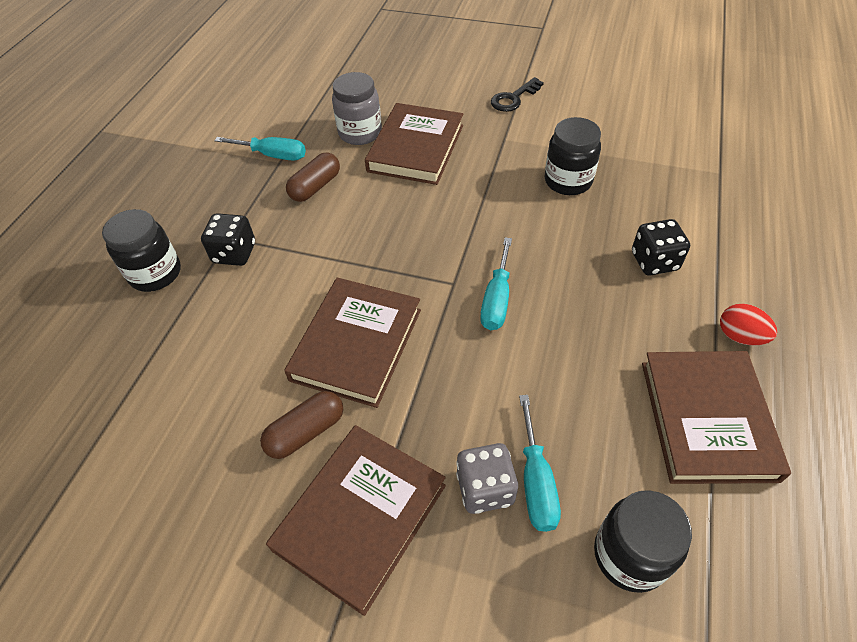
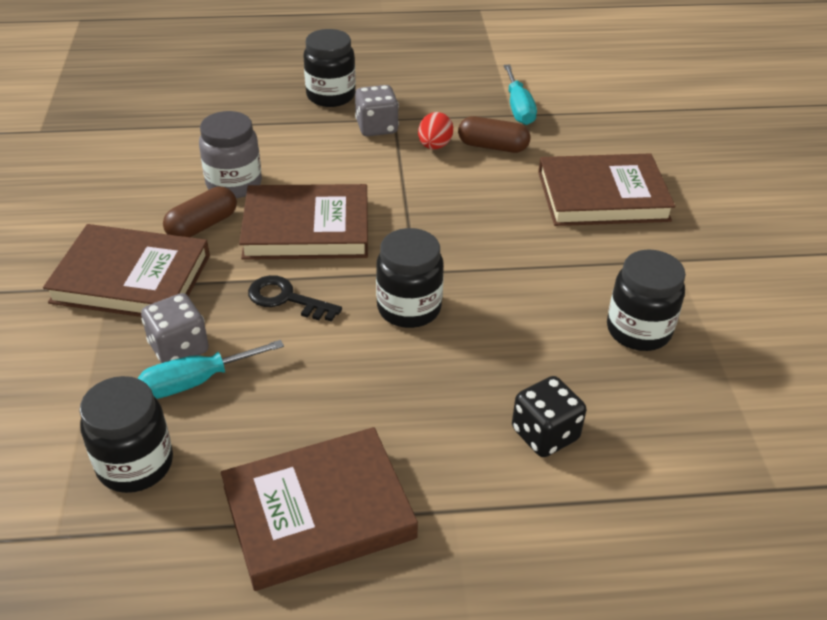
camera: 65 degrees right, 10 degrees down
(234, 253) = (376, 127): black dice -> grey dice
(306, 432) = (202, 225): brown capsule -> brown capsule turned 75 degrees counterclockwise
(360, 133) = (596, 151): grey jar -> grey jar (234, 184)
(496, 300) = (409, 308): turquoise screwdriver -> black jar
(513, 98) = (763, 252): black key -> black key (286, 299)
(740, 336) = (460, 536): red egg -> red egg (434, 146)

